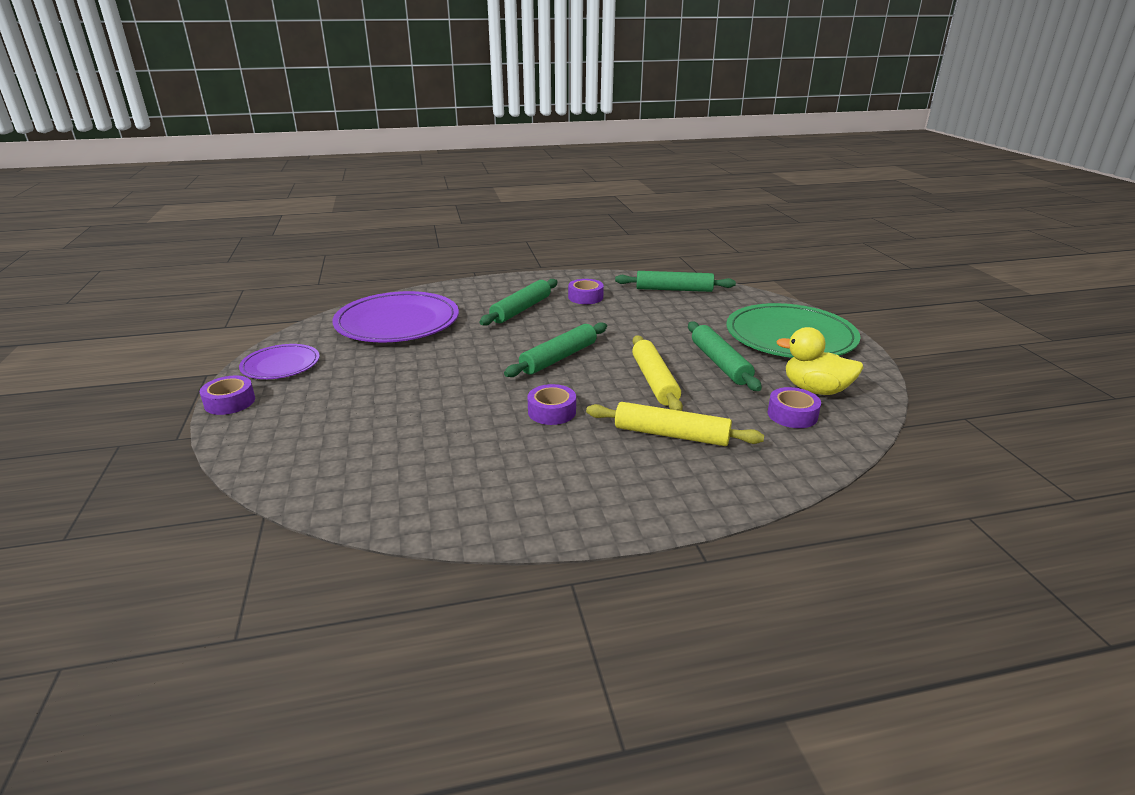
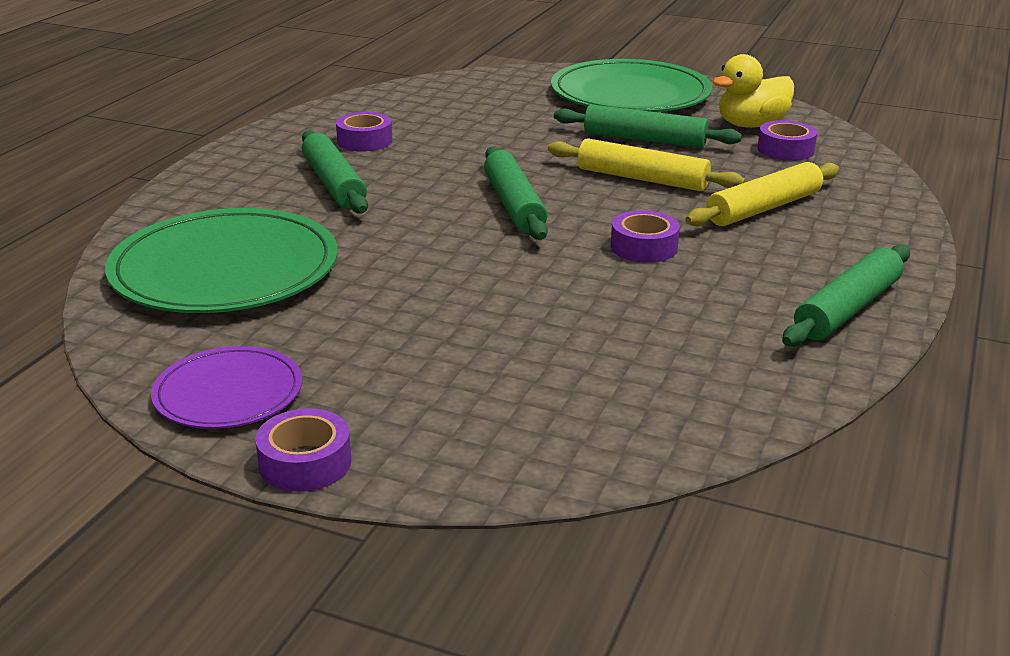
camera: 55 degrees left, 0 degrees up
(397, 322) = (225, 269): purple plate -> green plate
(674, 289) = (428, 96): green rolling pin -> green rolling pin (847, 309)

